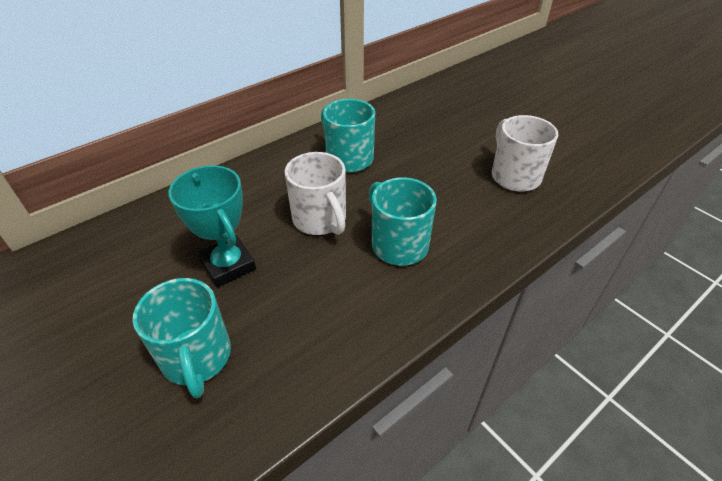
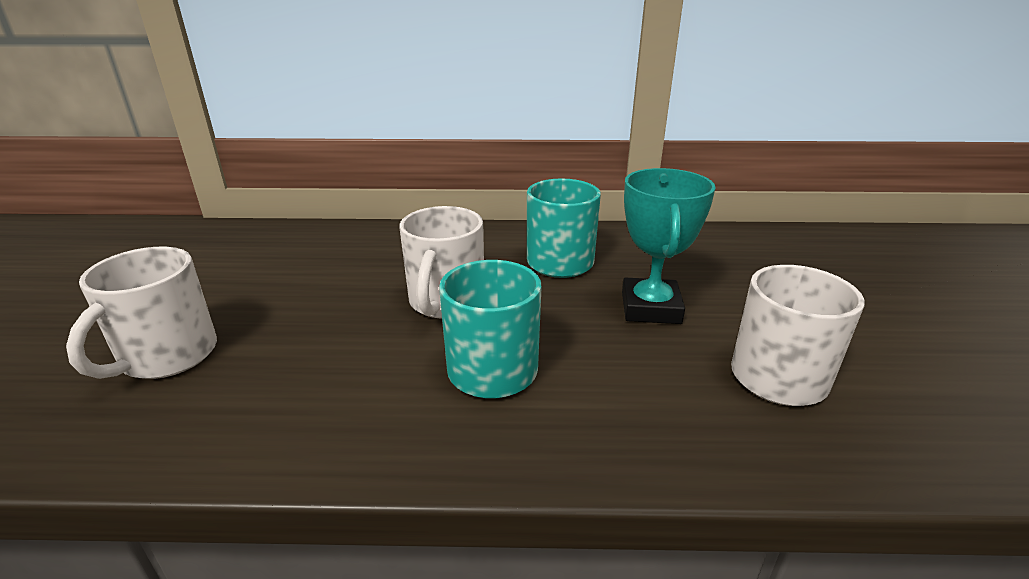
camera: 40 degrees right, 15 degrees down
(197, 358) = (167, 356): turquoise mug -> white mug
(228, 265) = (308, 298): turquoise trophy -> turquoise trophy (650, 308)

